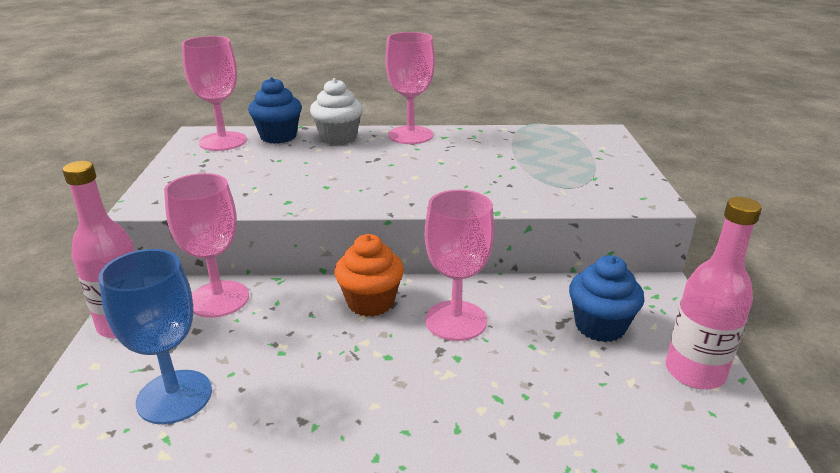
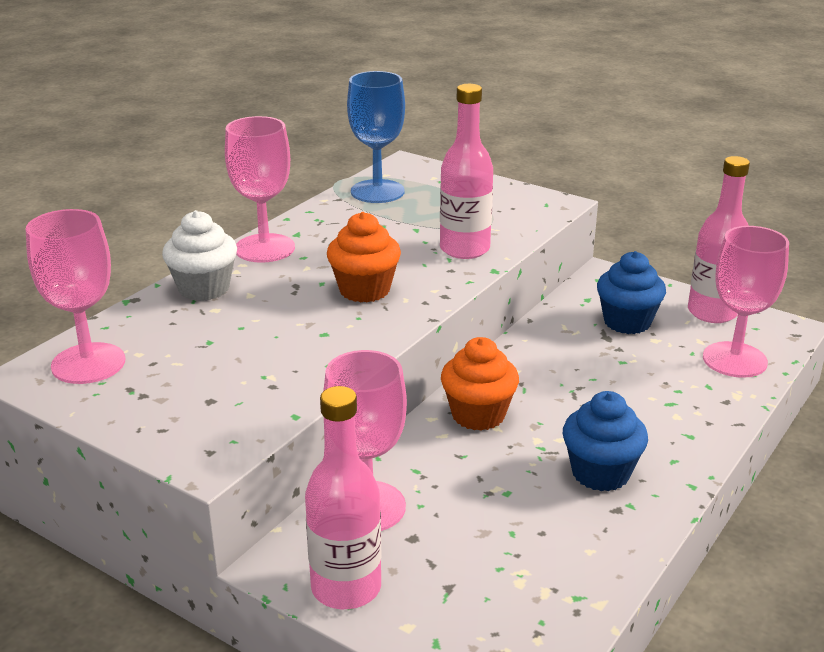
camera: 55 degrees left, 0 degrees up
(174, 396) = (517, 578): blue goblet -> blue goblet (377, 191)
(278, 136) = (136, 323): blue cupcake -> blue cupcake (600, 473)
(399, 179) = (364, 290): none -> orange cupcake
(456, 320) = (553, 382): pink goblet -> pink goblet (734, 360)
(511, 191) = (464, 249): none -> pink bottle

